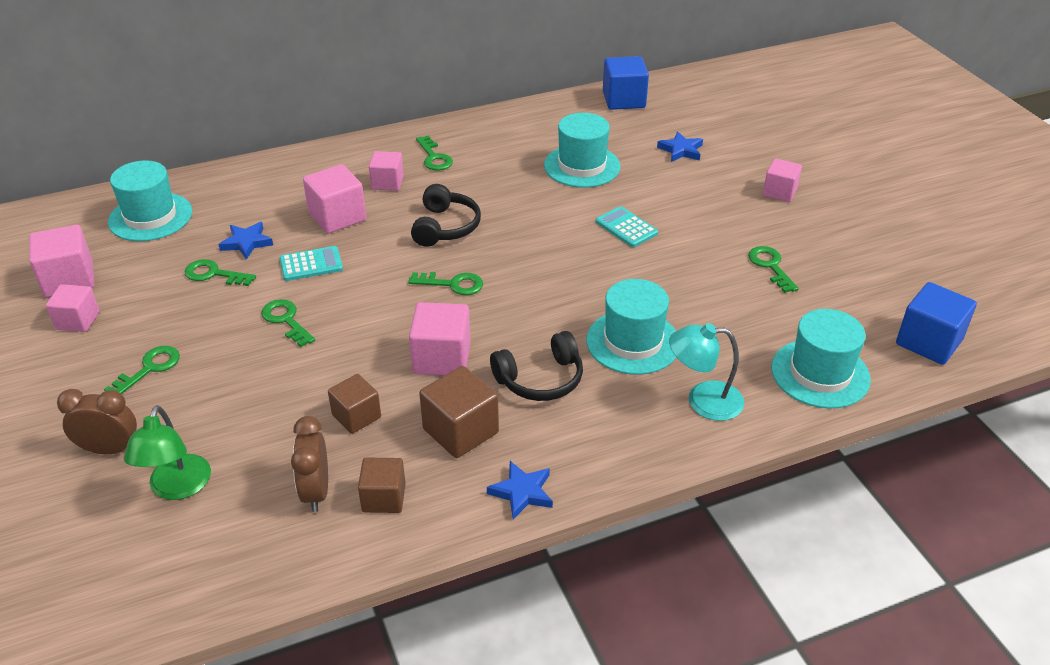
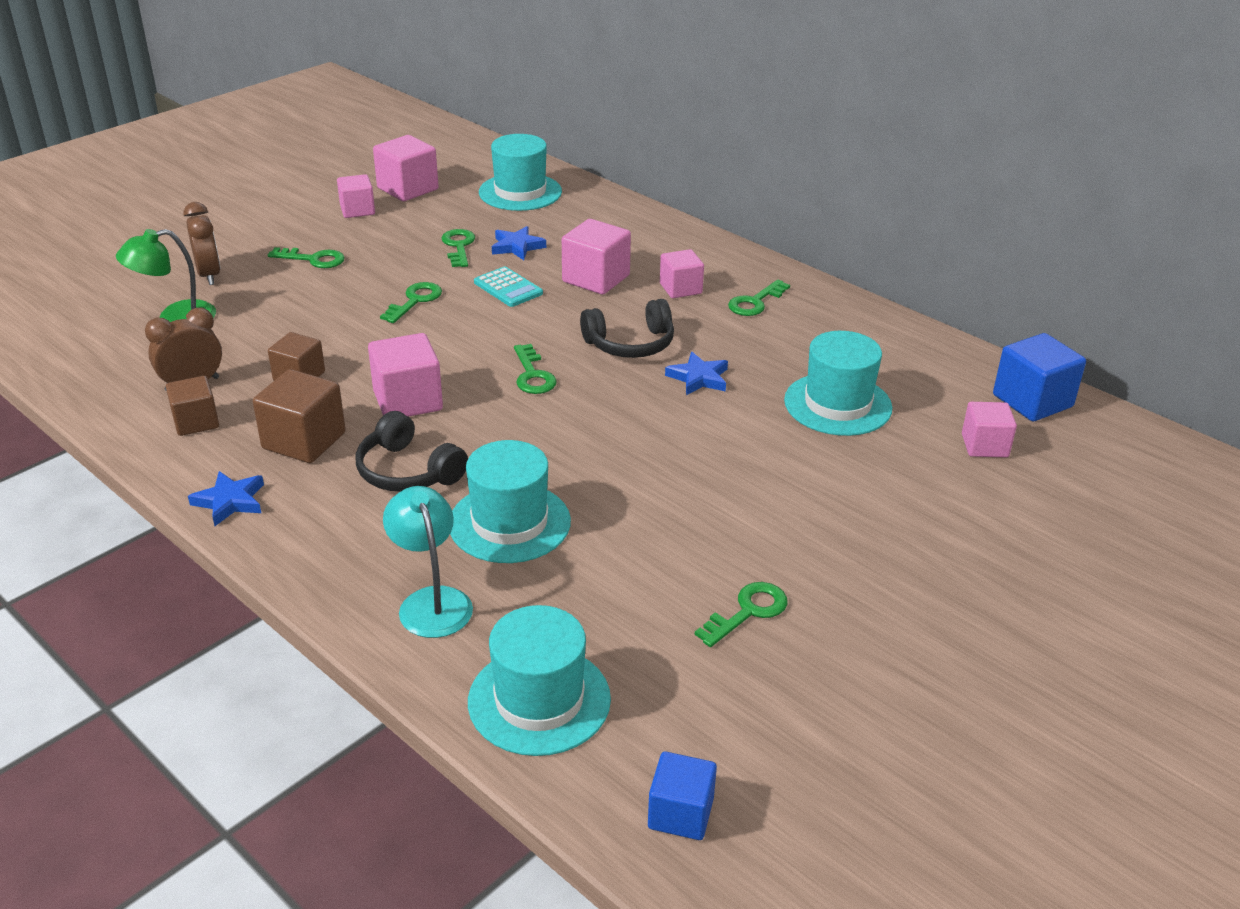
camera: 65 degrees right, 5 degrees down
(626, 227) = (734, 468): turquoise calculator -> none
(681, 150) = (958, 476): blue star -> blue star (698, 378)
(779, 192) = (943, 589): pink cube -> pink cube (984, 446)
(928, 342) = (680, 813): blue cube -> blue cube, size x0.66

